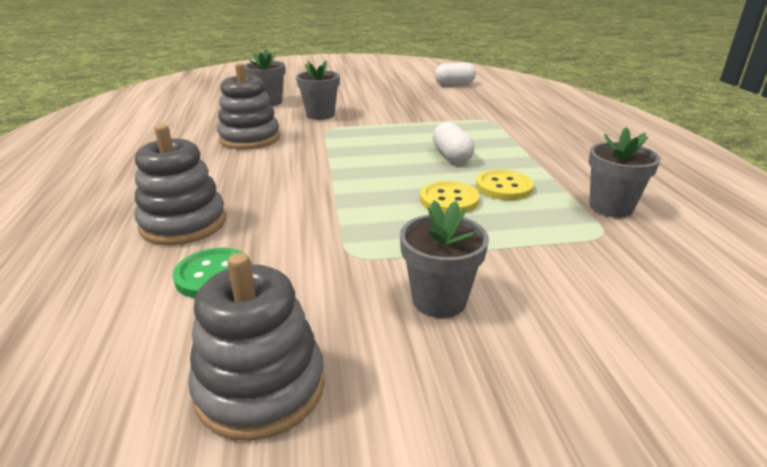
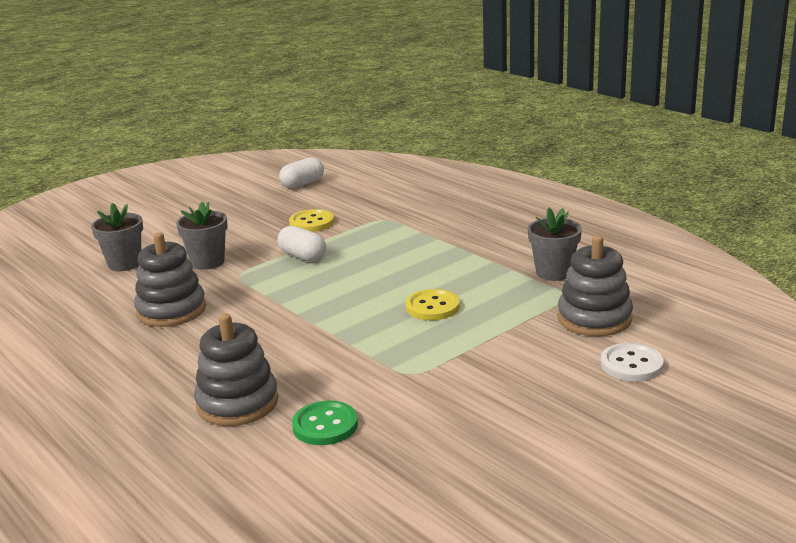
camera: 30 degrees left, 5 degrees down
(260, 387) = (452, 465): grey stacking toy -> grey stacking toy (594, 318)
(439, 300) = (503, 378): grey flower pot -> none
(451, 156) = (391, 267): white capsule -> white capsule (302, 256)
(504, 187) = (463, 282): yellow button -> yellow button (312, 222)
(621, 352) = (631, 364): none -> white button

